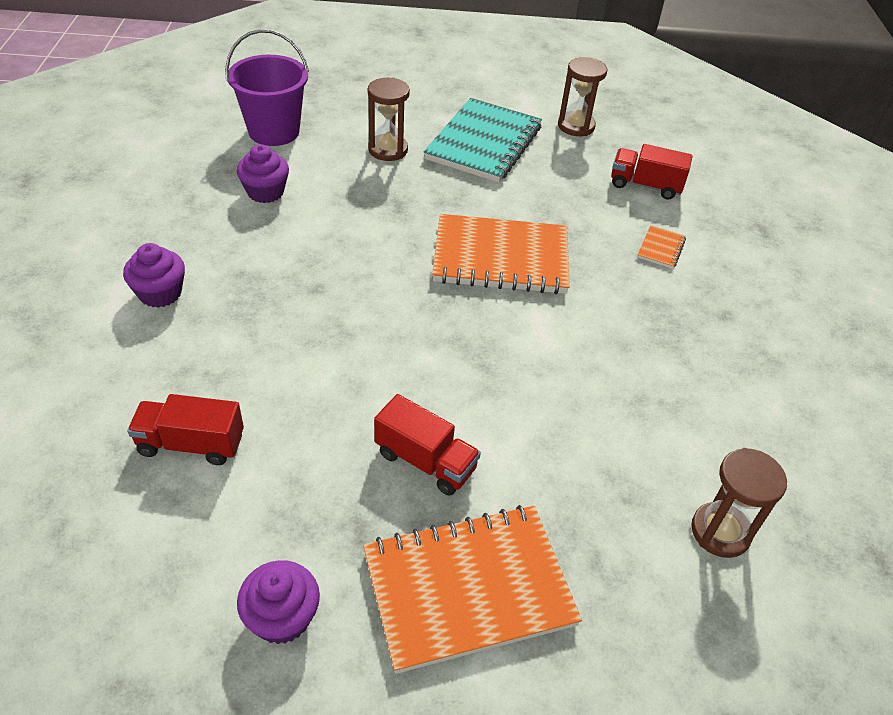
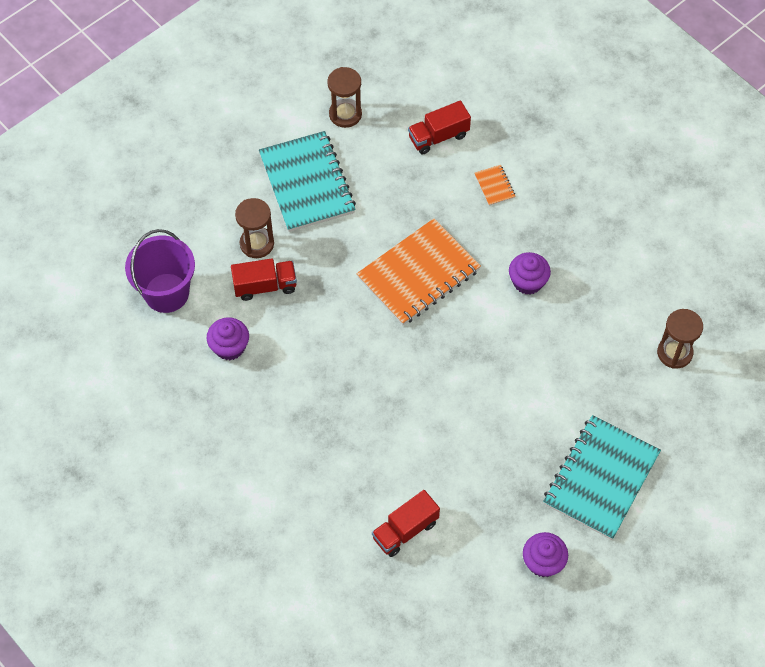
camera: 40 degrees left, 15 degrees up
(160, 293) = (271, 469): purple cupcake -> purple cupcake (527, 282)
(425, 461) = (518, 436): red truck -> red truck (265, 286)
(468, 588) = (600, 478): orange notebook -> turquoise notebook

